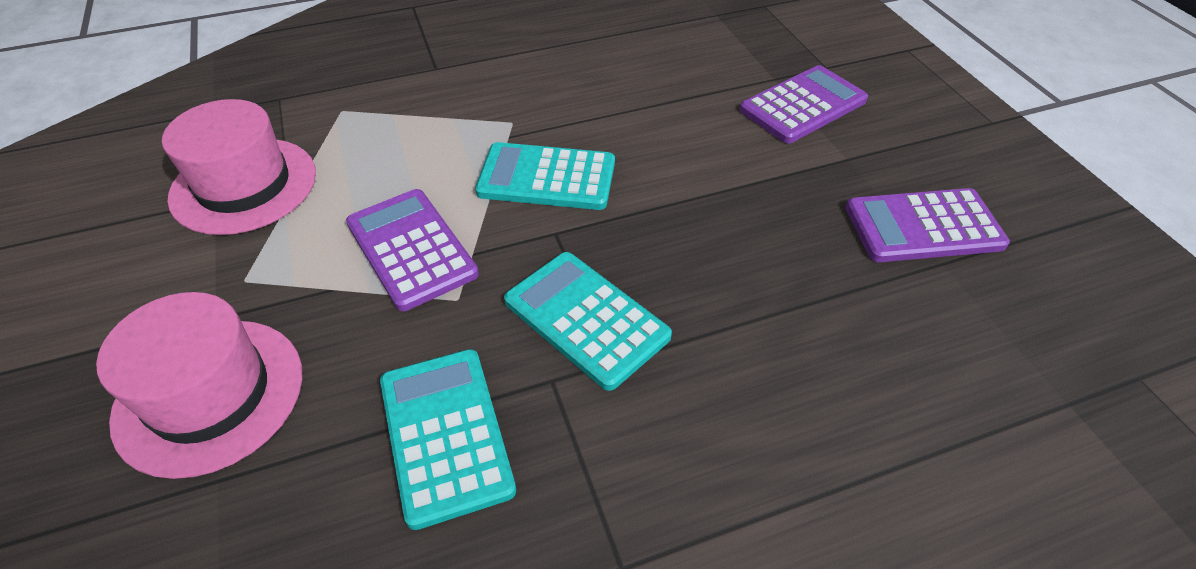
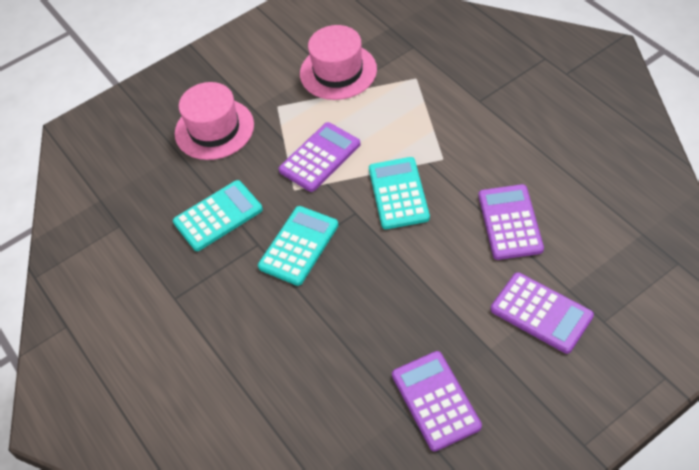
camera: 80 degrees right, 5 degrees up
(654, 94) = (510, 222): none -> purple calculator

